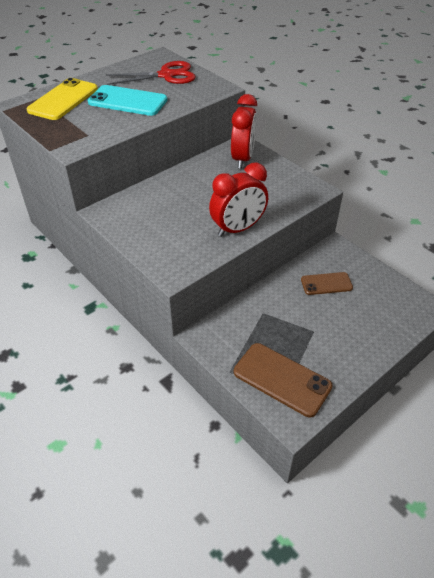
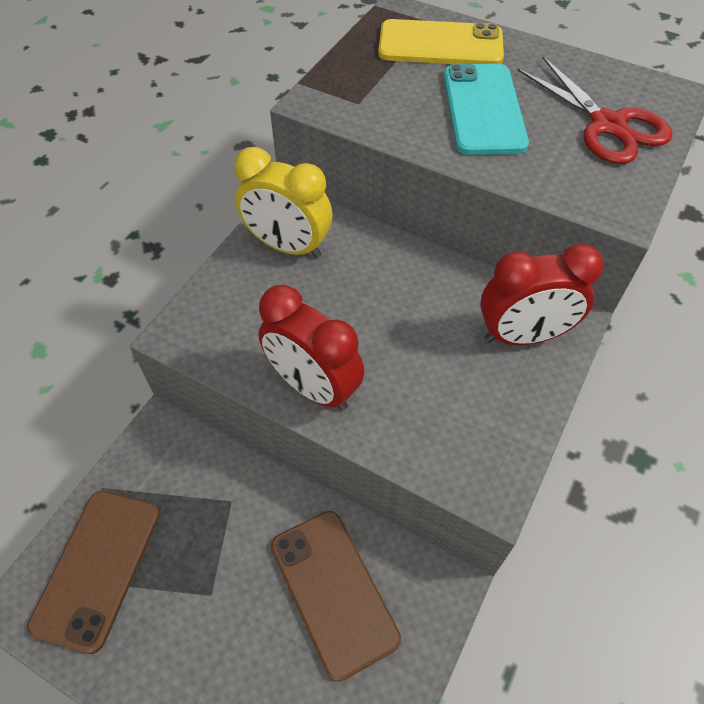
camera: 70 degrees right, 10 degrees up
(135, 218) = (288, 246): none -> yellow clock
(326, 284) = (333, 591): brown phone -> brown phone, size x1.63

